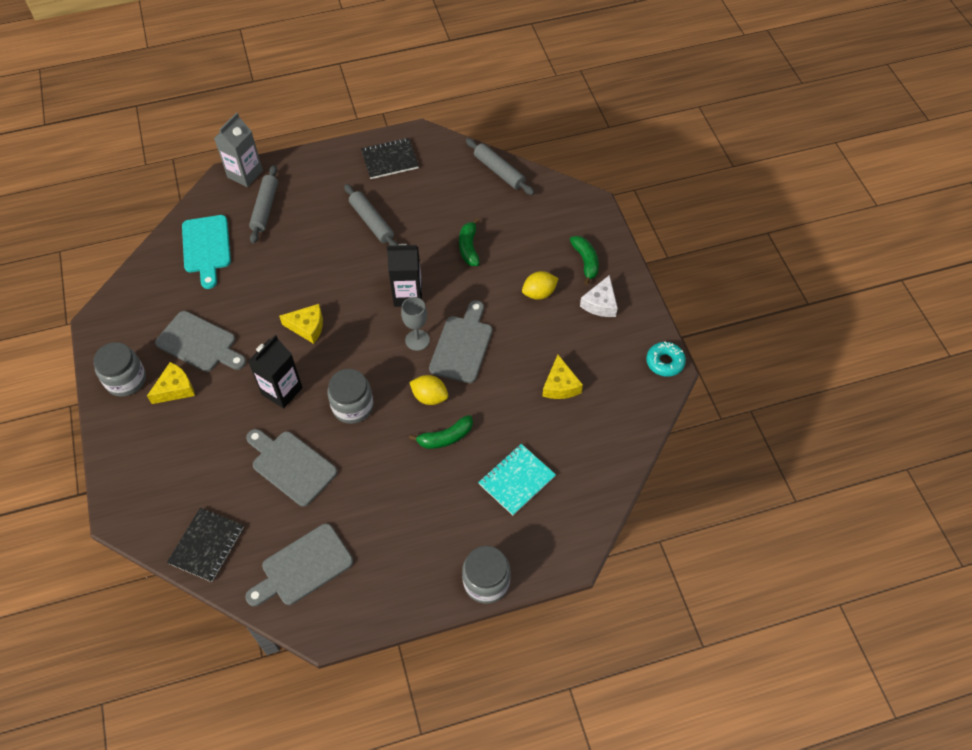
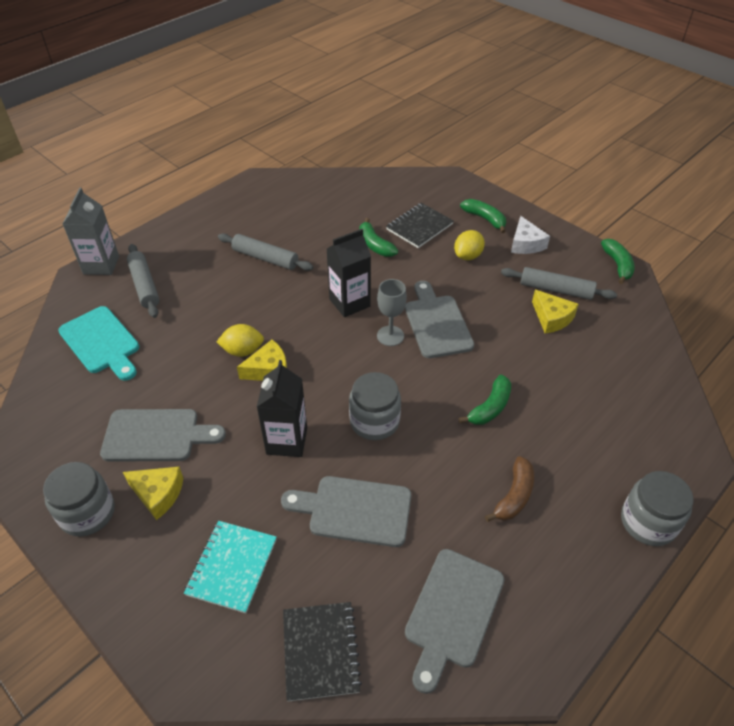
camera: 30 degrees left, 10 degrees down
(175, 388) = (158, 494): yellow cheese -> yellow cheese turned 90 degrees clockwise
(390, 160) = (244, 206): black notebook -> black notebook (419, 227)
(407, 513) = (514, 496): none -> brown banana
(430, 397) = (444, 379): yellow lemon -> yellow lemon (243, 351)
(499, 171) = (352, 182): grey rolling pin -> grey rolling pin (556, 290)
(517, 480) = (588, 413): turquoise notebook -> turquoise notebook (232, 567)
(665, 362) = (617, 265): turquoise donut -> green banana

